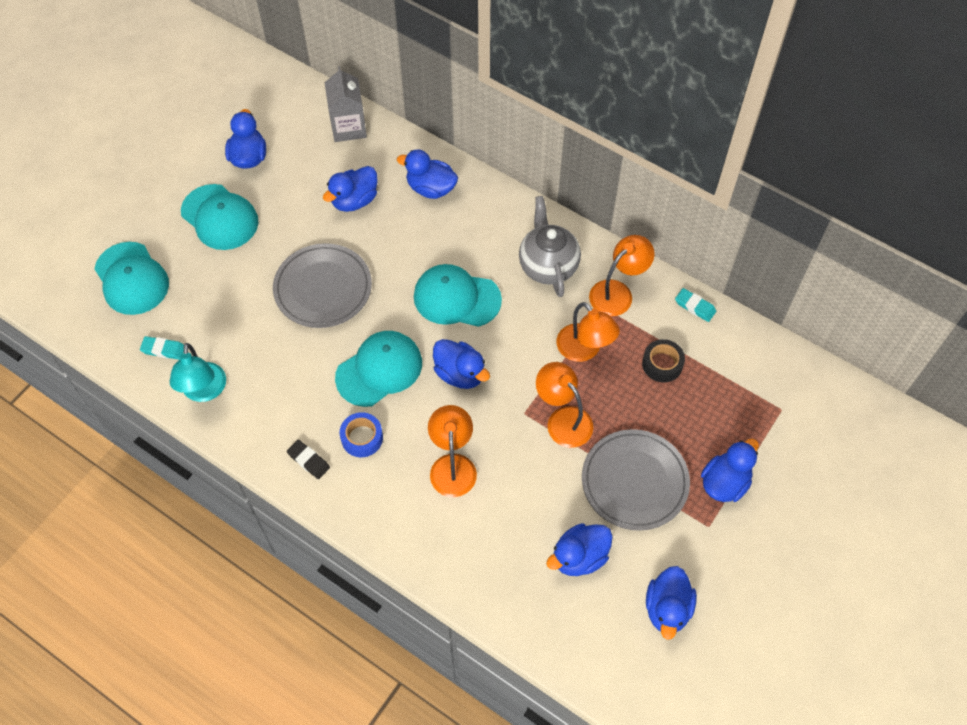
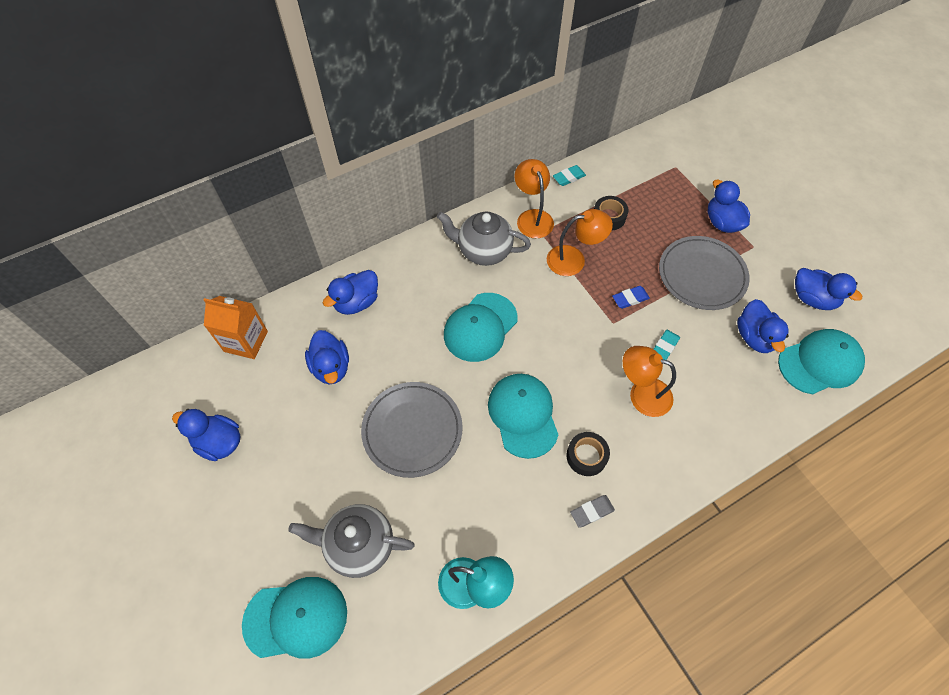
camera: 65 degrees left, 0 degrees up
(163, 349) = (403, 612): turquoise eraser -> turquoise eraser (664, 347)
(204, 295) = (359, 545): none -> grey teapot
(220, 217) = (274, 497): turquoise cap -> turquoise cap (820, 363)
(308, 461) = (592, 512): black eraser -> grey eraser
(348, 127) = (246, 341): grey carton -> orange carton
(362, 438) = (586, 456): blue tape -> black tape
(460, 374) = (556, 354): blue duck -> none
(563, 419) = (630, 299): orange lamp -> blue eraser

